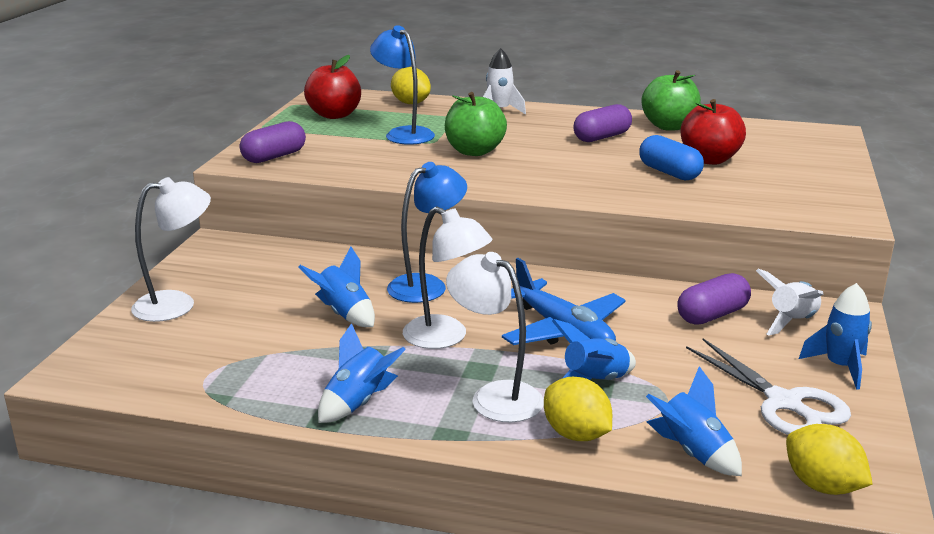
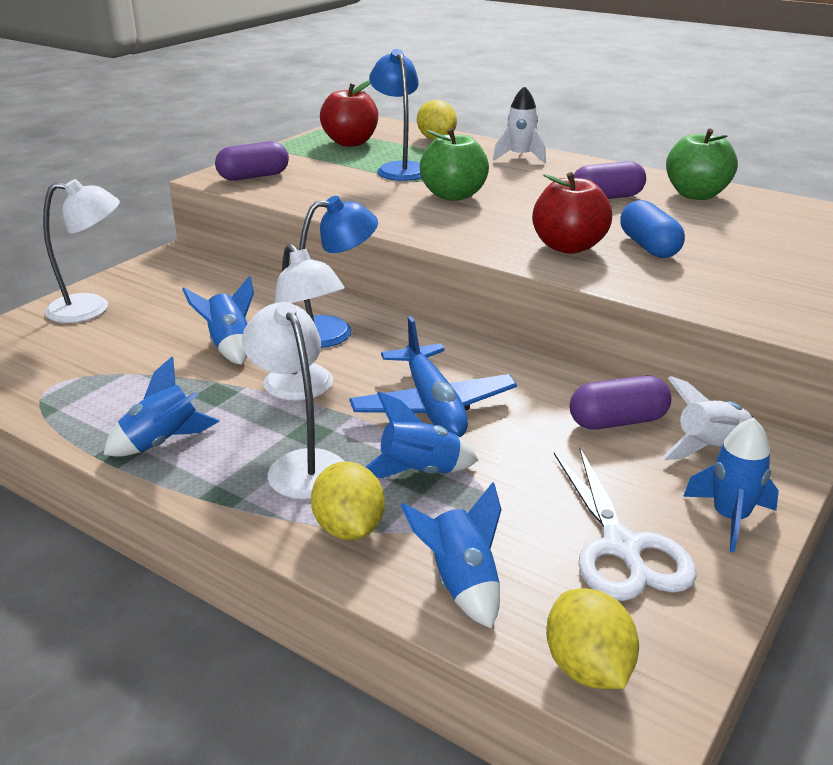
camera: 20 degrees right, 5 degrees up
(709, 160) = (711, 238): red apple -> red apple (568, 247)

